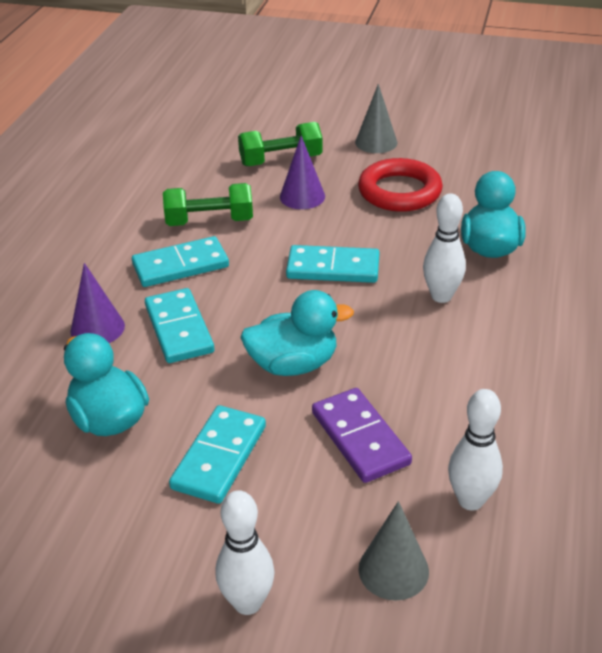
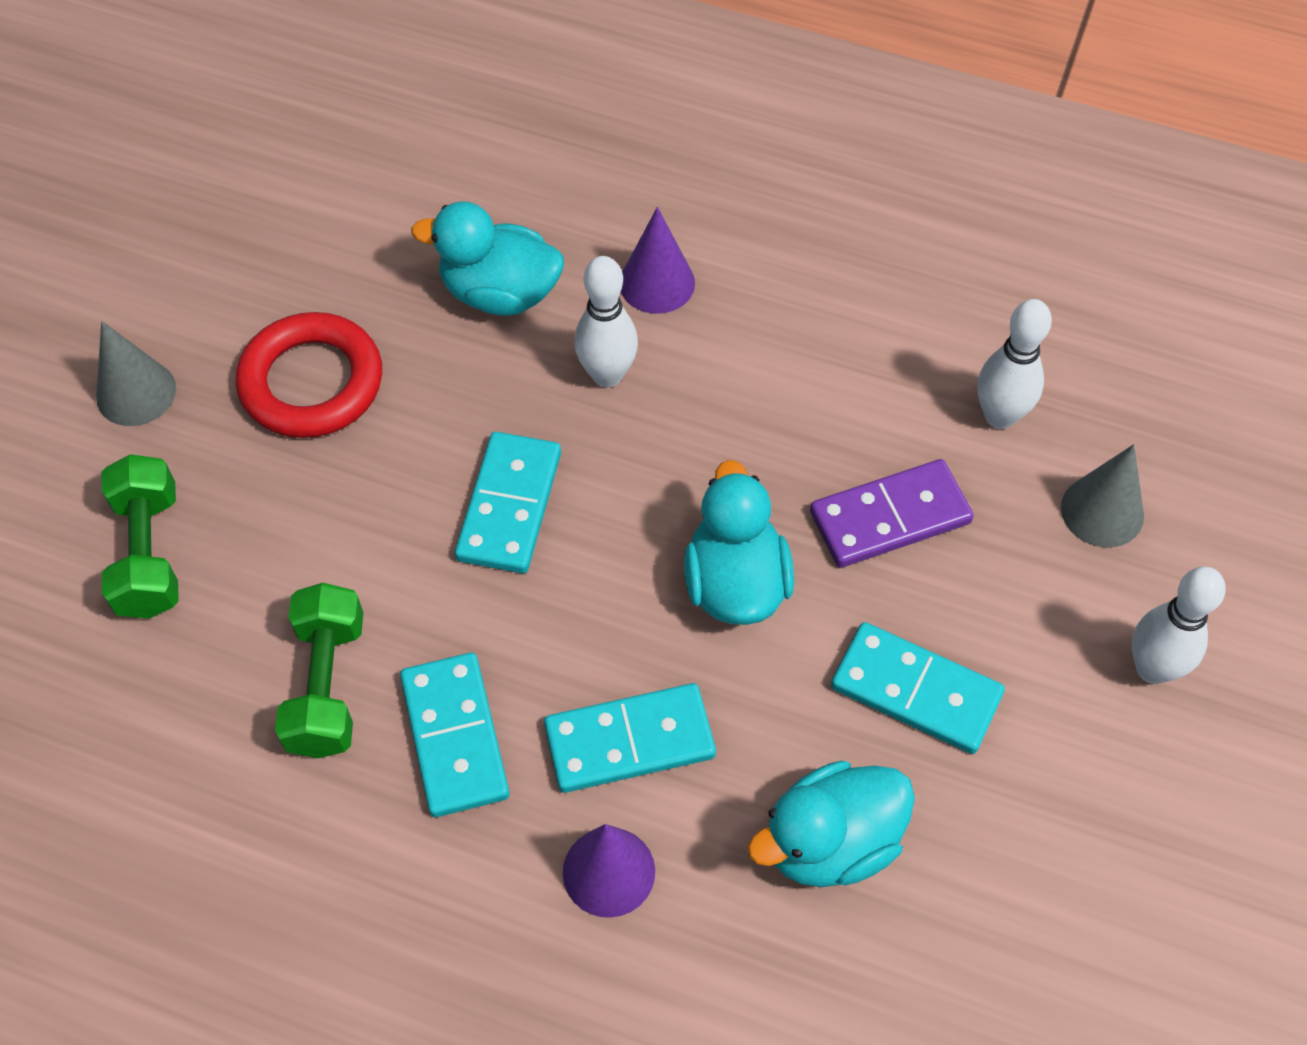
camera: 85 degrees left, 20 degrees up
(302, 196) = (285, 529): purple cone -> purple cone (657, 283)

